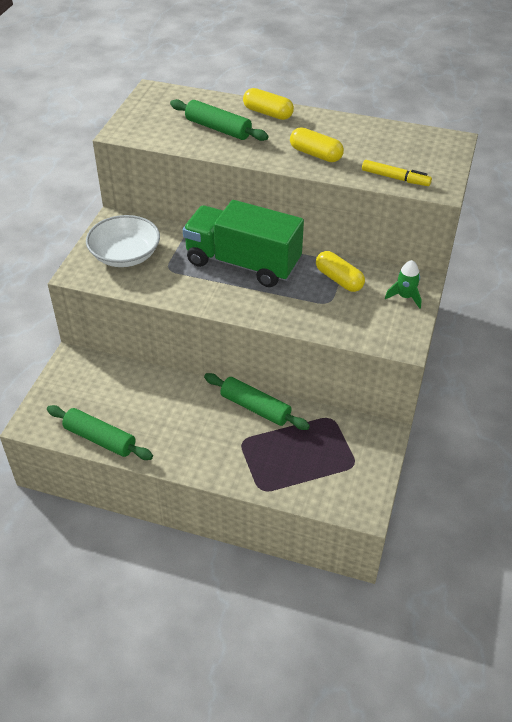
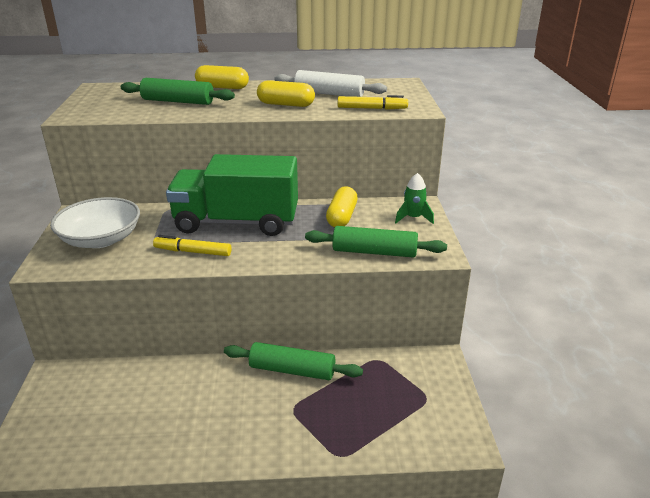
camera: 20 degrees left, 15 degrees down
(100, 439) = (114, 455): green rolling pin -> green rolling pin (374, 252)
(194, 288) = (193, 252): none -> yellow marker
(339, 279) = (342, 217): yellow capsule -> yellow capsule turned 75 degrees clockwise
(366, 145) = (329, 94): none -> white rolling pin

